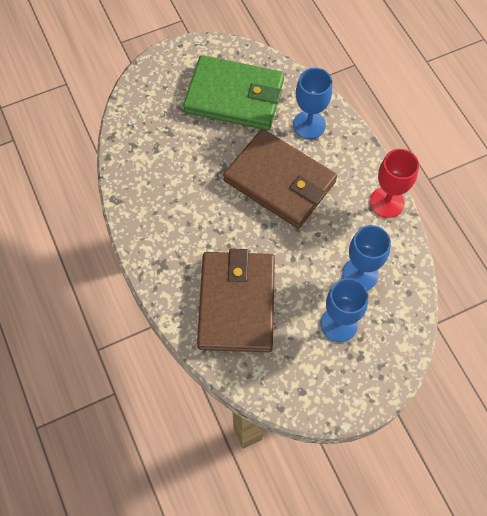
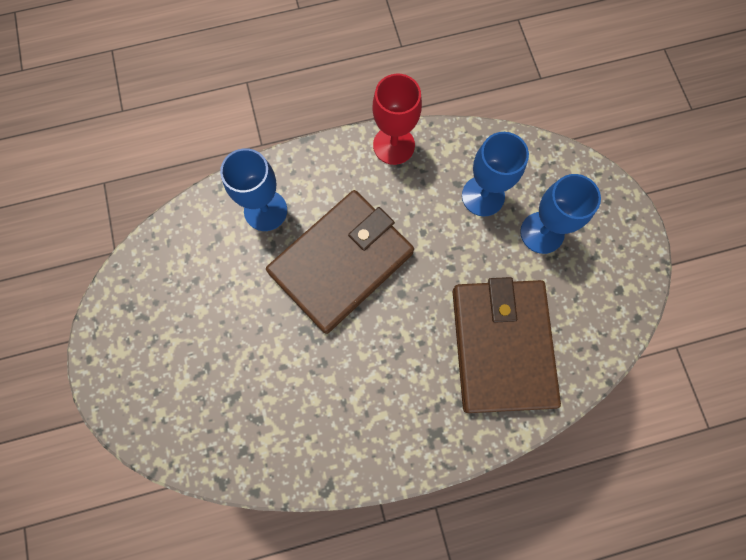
camera: 80 degrees left, 10 degrees up
(234, 96) = (198, 297): green wallet -> none
(237, 303) = (502, 346): brown wallet -> brown wallet turned 75 degrees clockwise

